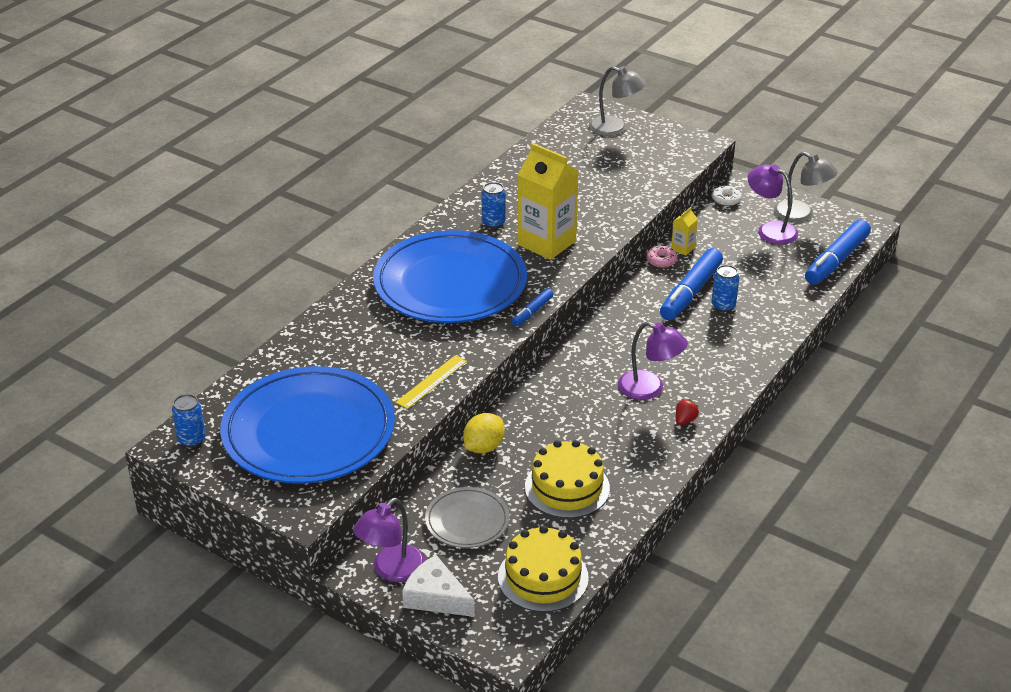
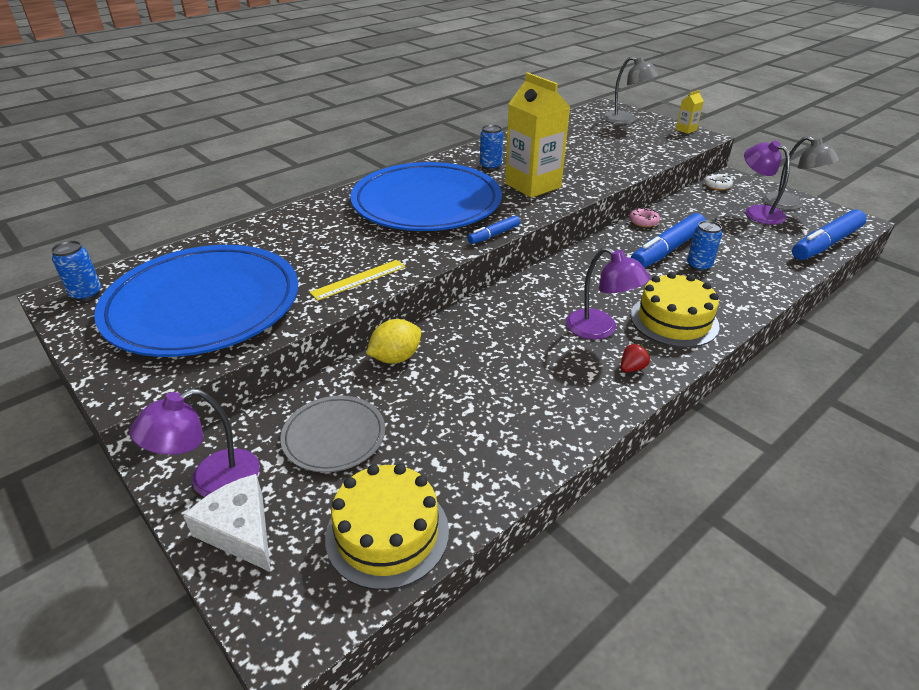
camera: 15 degrees right, 0 degrees up
(567, 488) = (467, 419): yellow cake -> yellow cake (674, 320)
(683, 248) = (667, 215): yellow carton -> yellow carton (686, 130)

